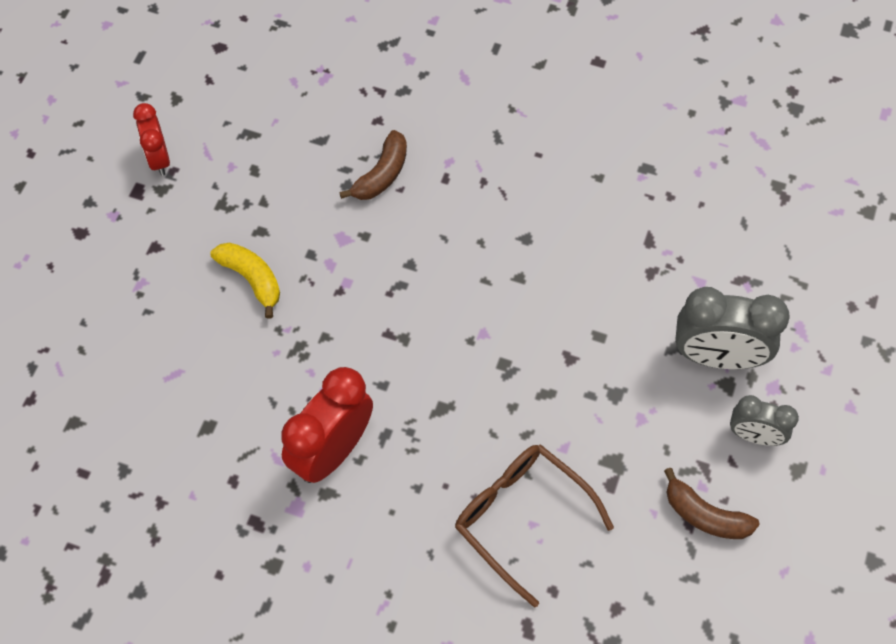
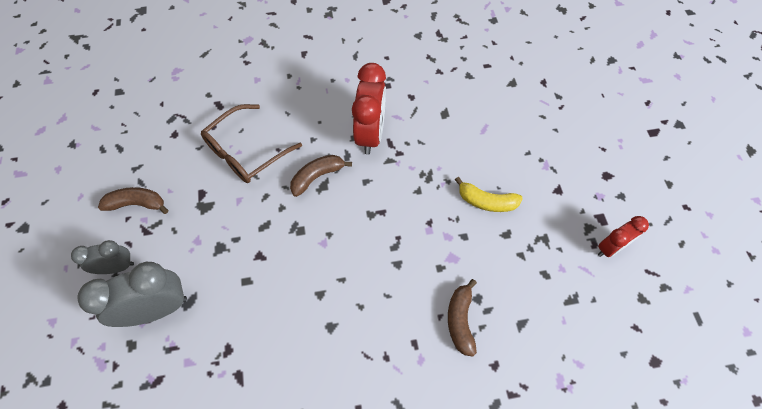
camera: 150 degrees right, 0 degrees up
(159, 158) = (610, 247): red clock -> red clock turned 105 degrees clockwise
(442, 425) = (317, 177): none -> brown banana
(522, 518) = (246, 152): brown glasses -> brown glasses turned 120 degrees clockwise

